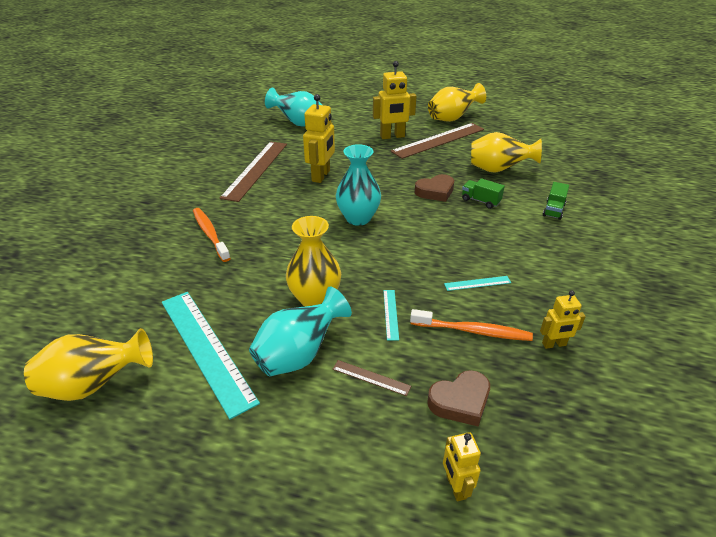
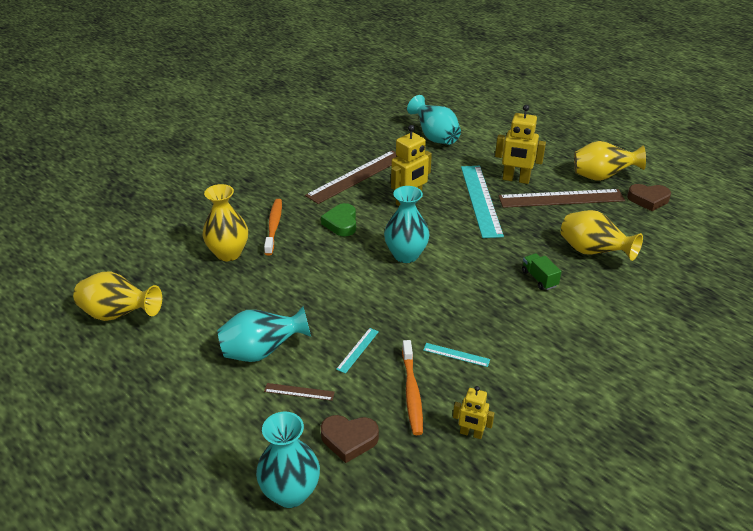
camera: 30 degrees right, 0 degrees up
(206, 348) = (204, 319): turquoise ruler -> turquoise ruler (481, 200)
(276, 211) = (341, 223): none -> green heart
(315, 299) = (309, 313): yellow vase -> yellow vase (228, 253)
(371, 378) = (299, 392): brown ruler -> brown ruler turned 45 degrees counterclockwise
(435, 191) = (503, 253): brown heart -> brown heart (648, 200)
(455, 487) = (290, 493): yellow robot -> turquoise vase
(473, 331) = (412, 392): orange toothbrush -> orange toothbrush turned 45 degrees clockwise
(553, 210) = (607, 315): green truck -> none

